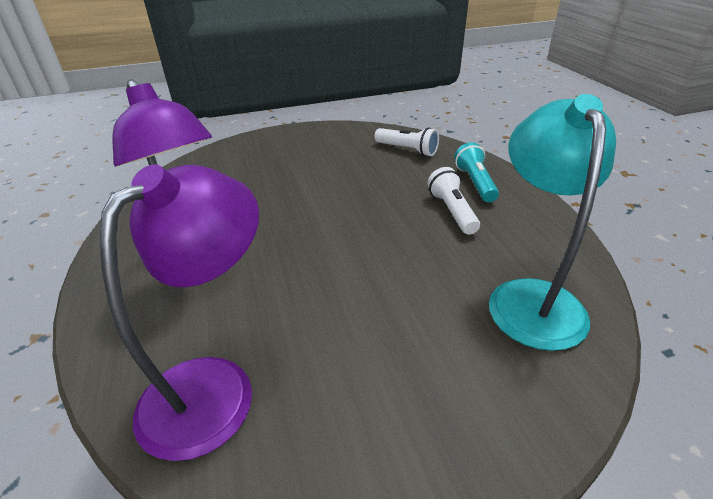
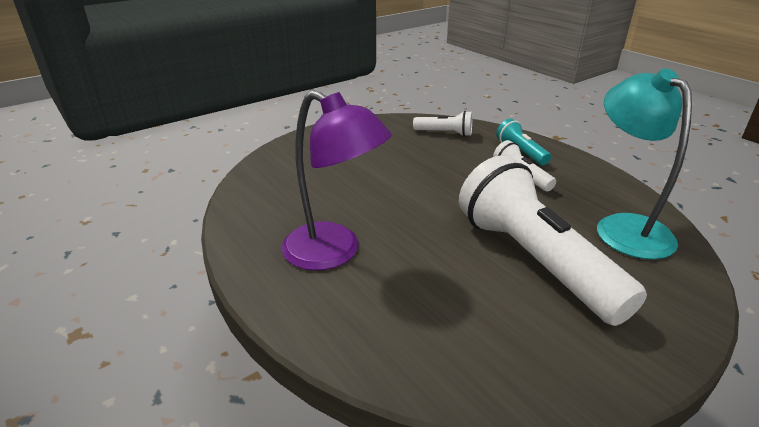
camera: 20 degrees left, 5 degrees down
(214, 386) = (446, 341): purple lamp -> none
(386, 314) = (534, 260): none -> white flashlight

